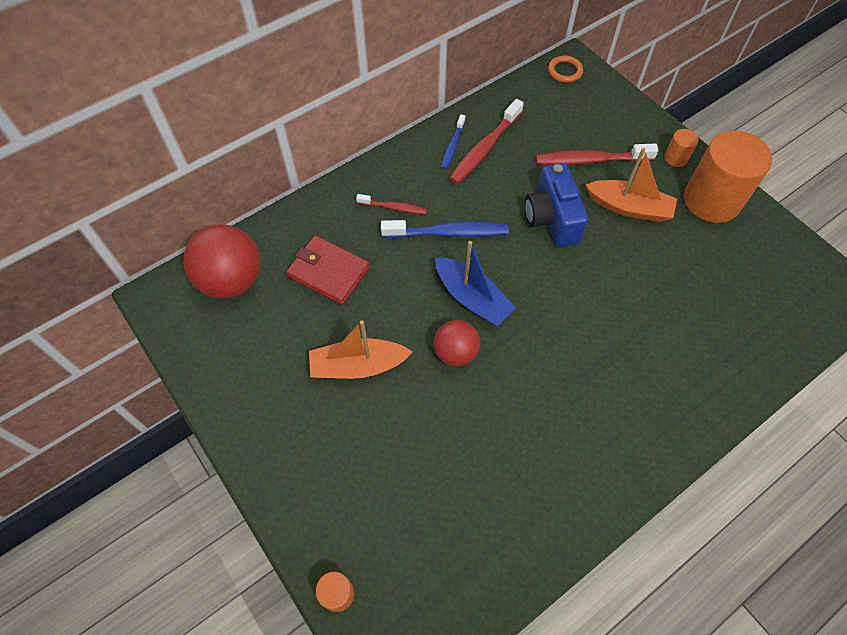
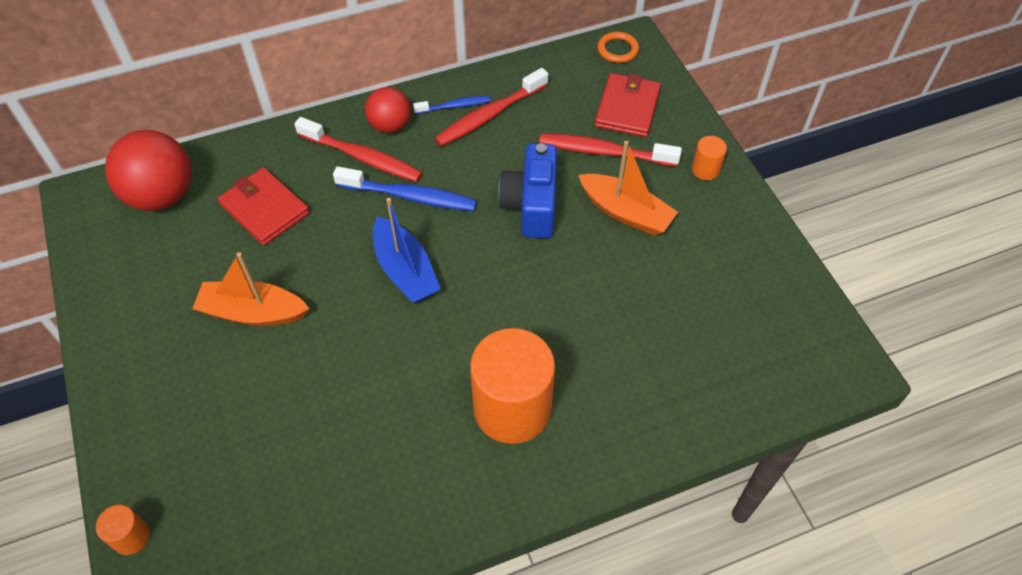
camera: 15 degrees right, 5 degrees down
(394, 208) = (362, 157): red toothbrush -> red toothbrush, size x1.74
(452, 146) = (455, 106): blue toothbrush -> blue toothbrush turned 135 degrees counterclockwise
(455, 352) = (362, 323): red ball -> red ball (390, 125)
(593, 119) = (627, 108): none -> red wallet
(711, 200) = (727, 225): orange cylinder -> orange cylinder (512, 408)

